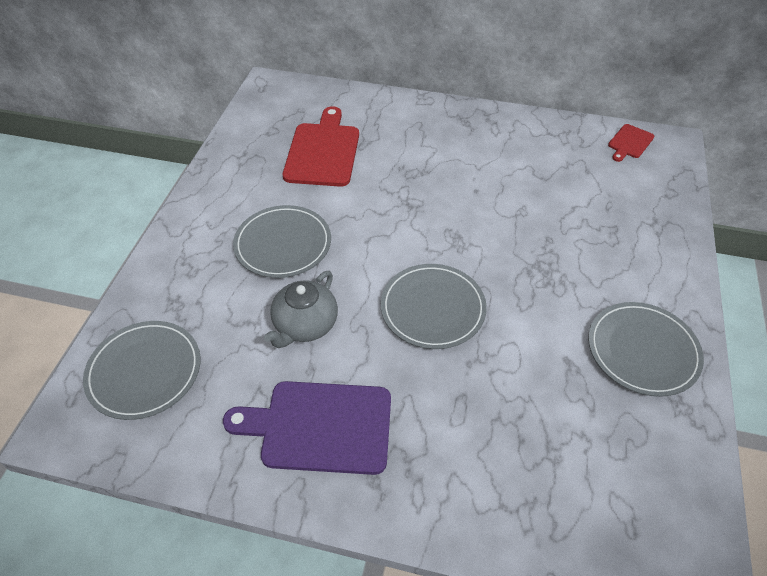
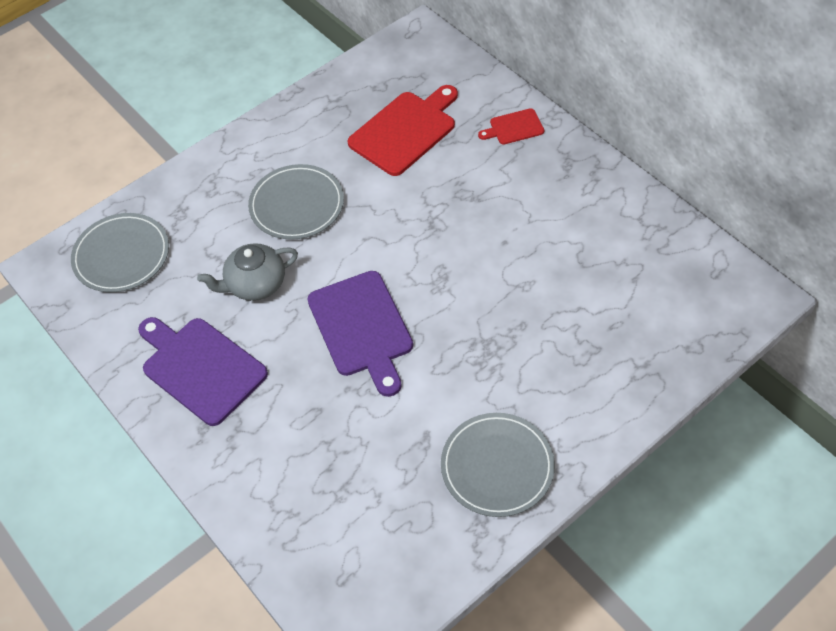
camera: 40 degrees right, 5 degrees up
(432, 308) = (362, 328): grey plate -> purple cutting board
(630, 142) = (714, 273): red cutting board -> red cutting board (514, 127)

